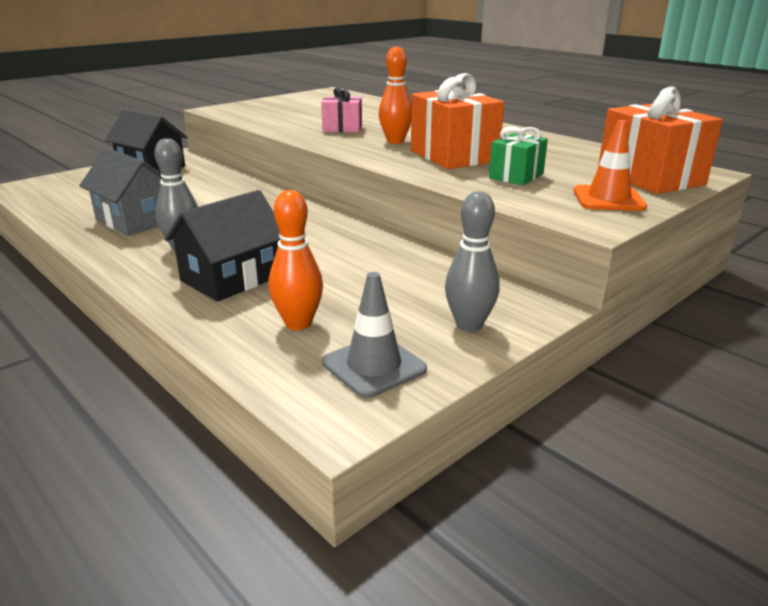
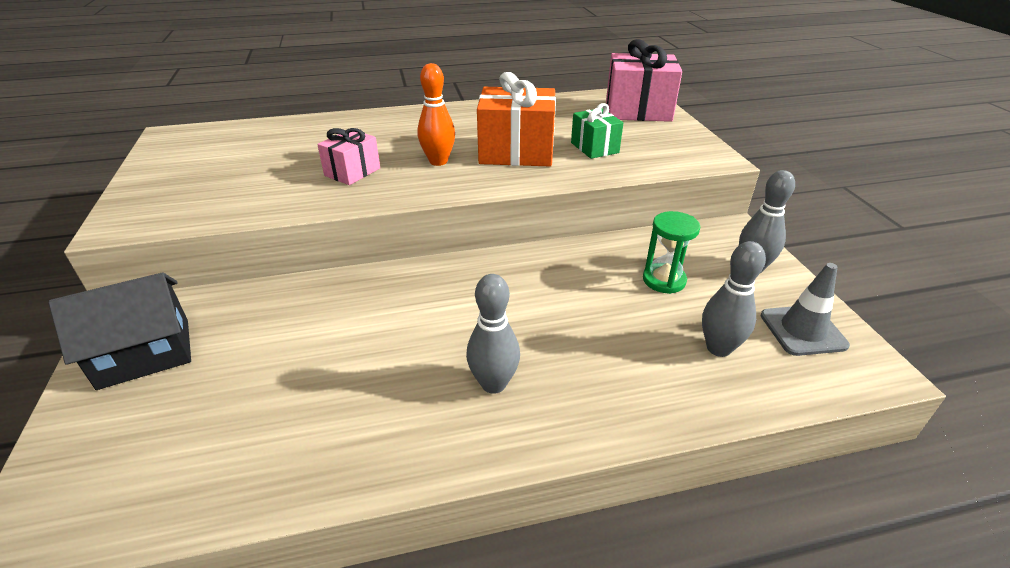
camera: 60 degrees left, 10 degrees up
(136, 220) = (360, 408): grey house -> none
(232, 278) = (600, 365): black house -> none
(298, 323) = (718, 348): orange bowling pin -> grey bowling pin
(386, 283) = (664, 280): none -> green hourglass
(608, 199) = (671, 138): orange traffic cone -> none
(650, 178) = (638, 111): orange gift -> pink gift

